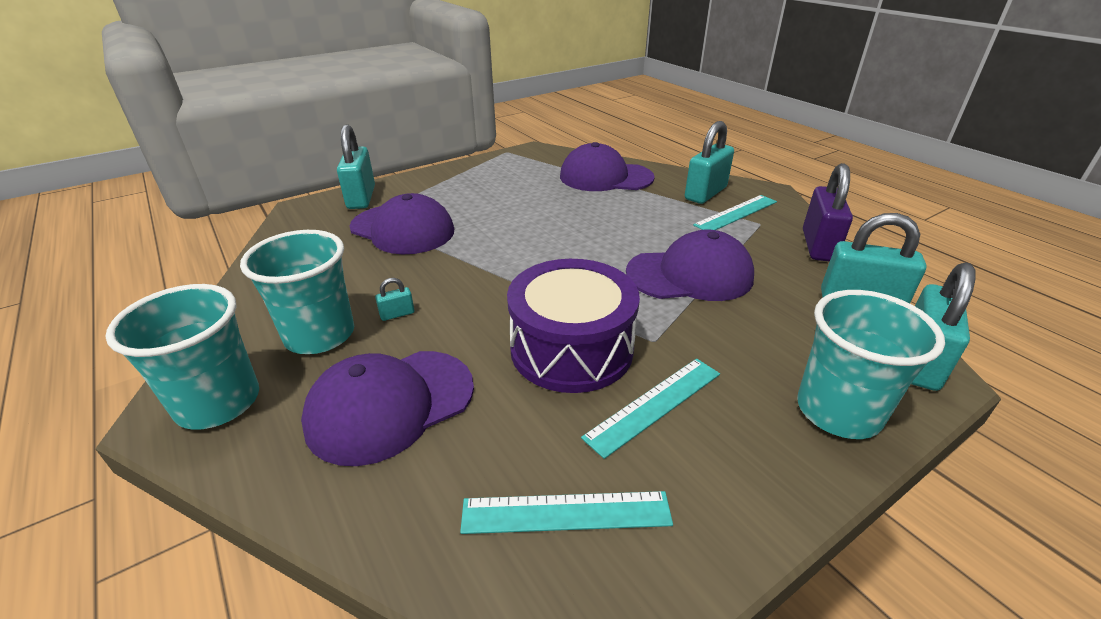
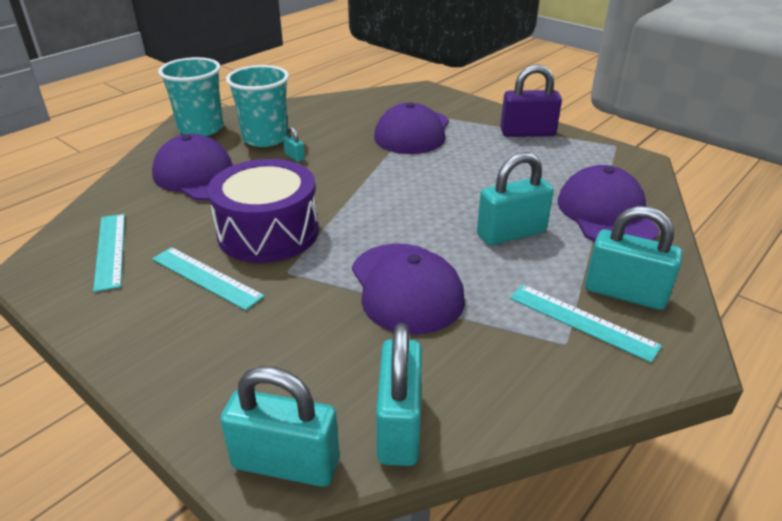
camera: 75 degrees right, 0 degrees up
(361, 197) = (455, 104): turquoise padlock -> turquoise padlock (511, 233)
(818, 246) = (533, 399): purple padlock -> purple padlock (527, 133)
(838, 411) = (202, 384): turquoise cup -> none

